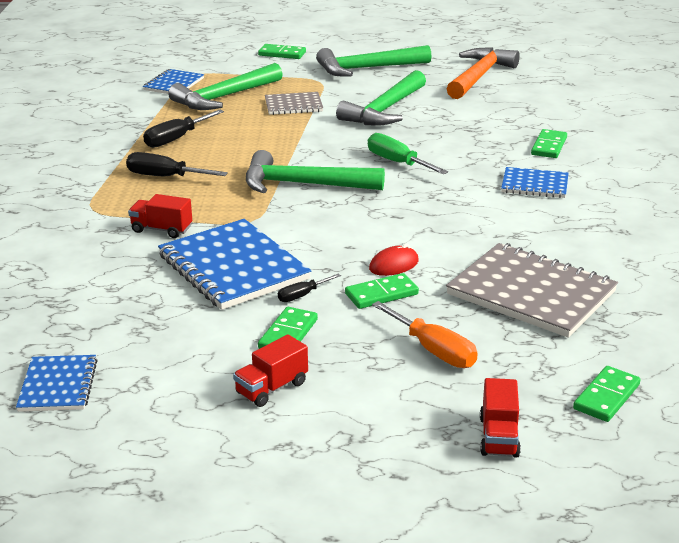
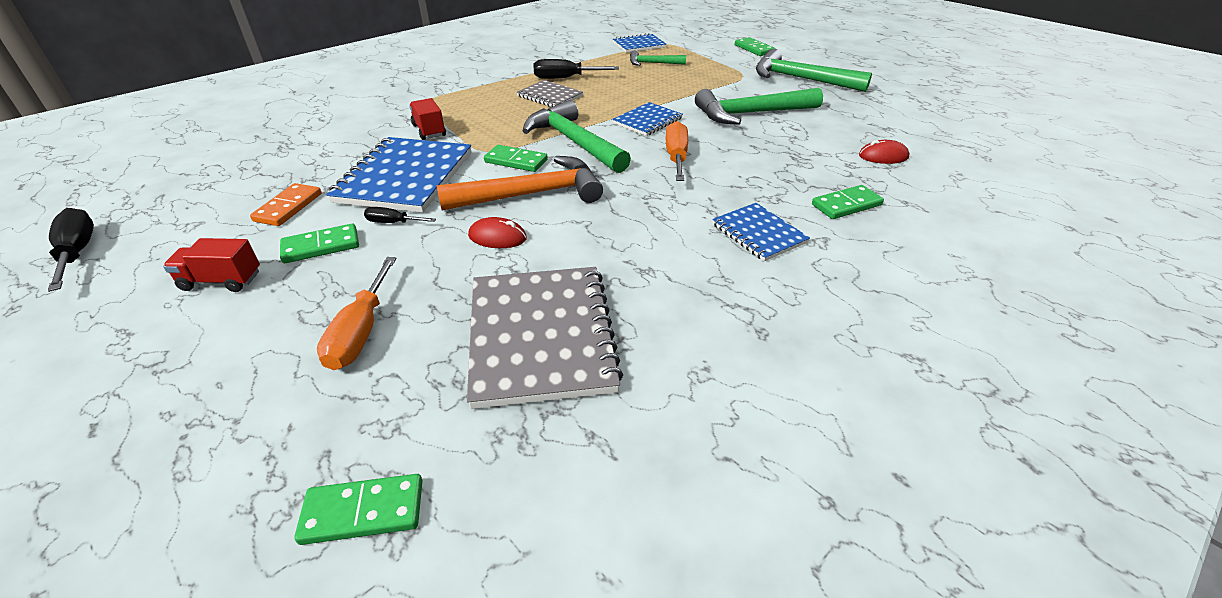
camera: 45 degrees right, 10 degrees up
(58, 385) = (165, 198): blue notebook -> blue notebook (647, 121)
(165, 177) = (506, 98): black screwdriver -> black screwdriver (78, 253)
(192, 331) = (288, 207): none -> orange domino
(224, 97) = (652, 63): green hammer -> green hammer, size x0.54
(293, 105) = (688, 85): grey notebook -> grey notebook (550, 96)
(381, 294) = (437, 256): green domino -> green domino (516, 161)
(397, 162) = (676, 157): green screwdriver -> orange screwdriver
(479, 76) = (894, 118): orange hammer -> orange hammer (532, 194)
(499, 437) = (210, 463): red truck -> none
(517, 106) = (883, 156): none -> red mouse

